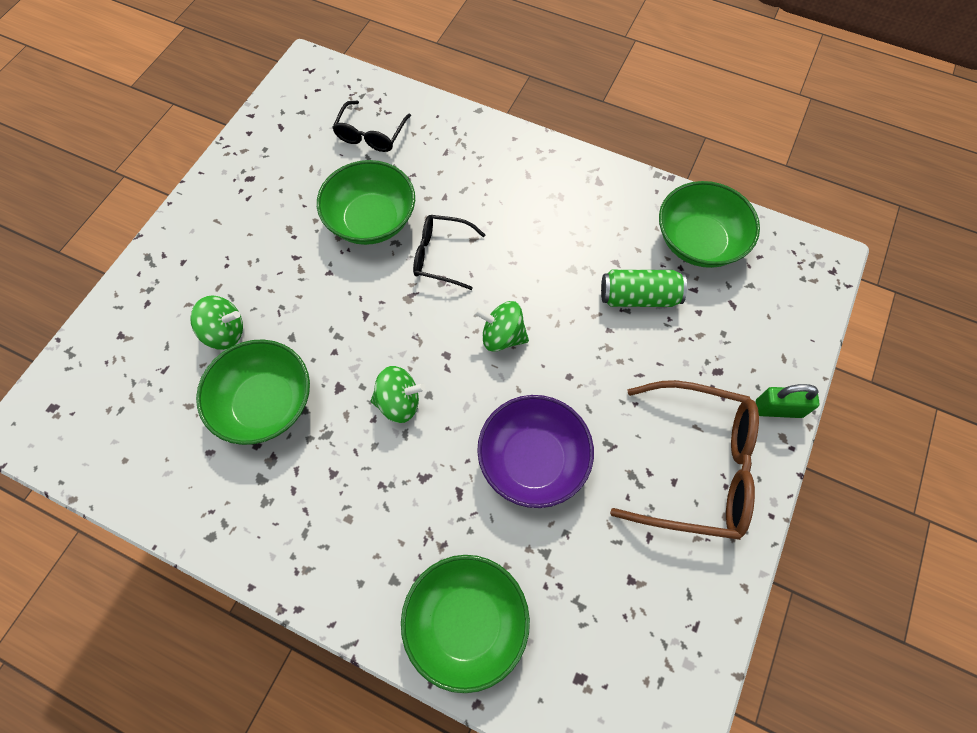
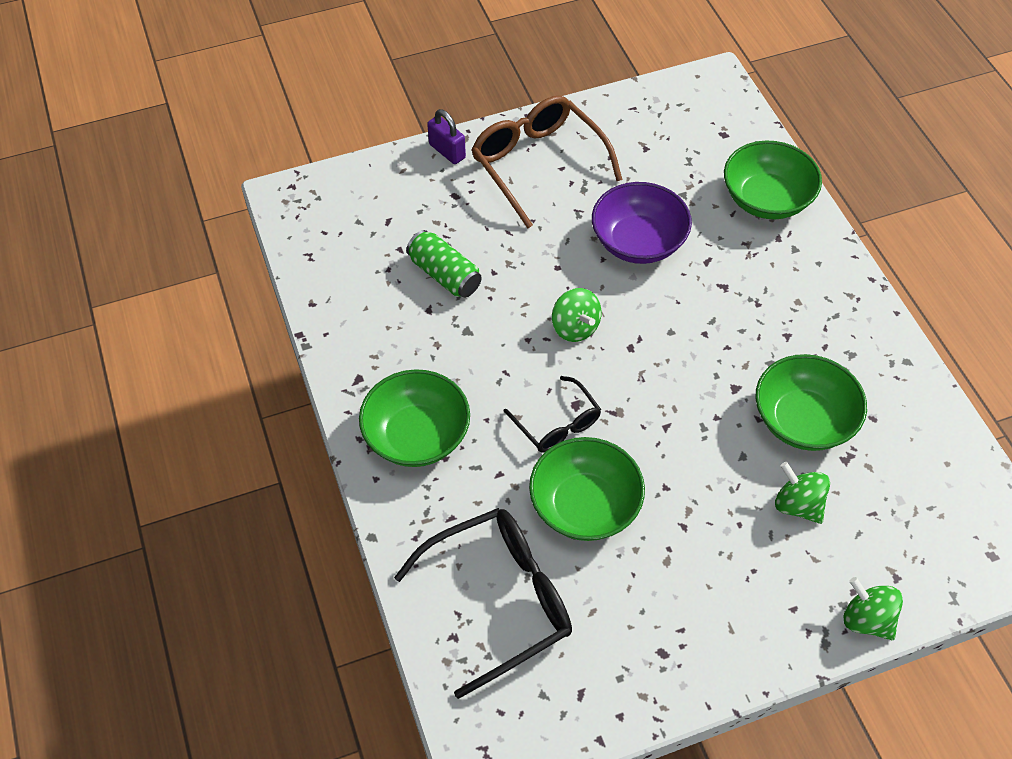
camera: 135 degrees left, 10 degrees down
(371, 135) = (500, 600): black glasses -> black glasses, size x1.78
(399, 402) = (697, 343): green spinning top -> green spinning top (867, 619)
(698, 241) = (350, 274): green bowl -> green bowl (417, 436)
(778, 409) = (447, 151): green padlock -> purple padlock

